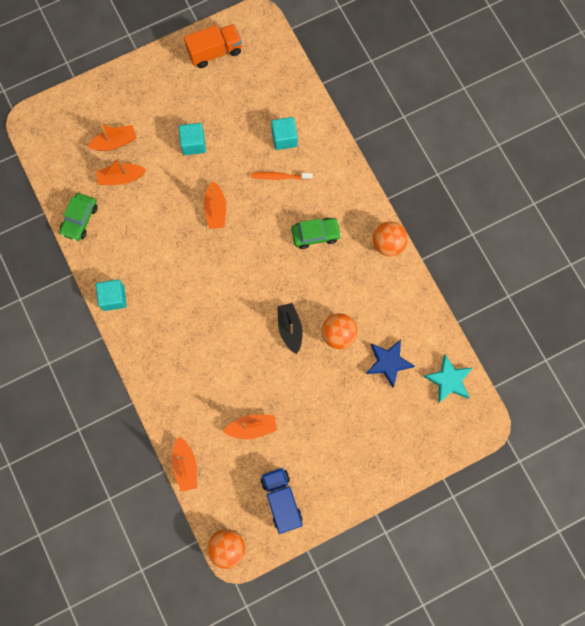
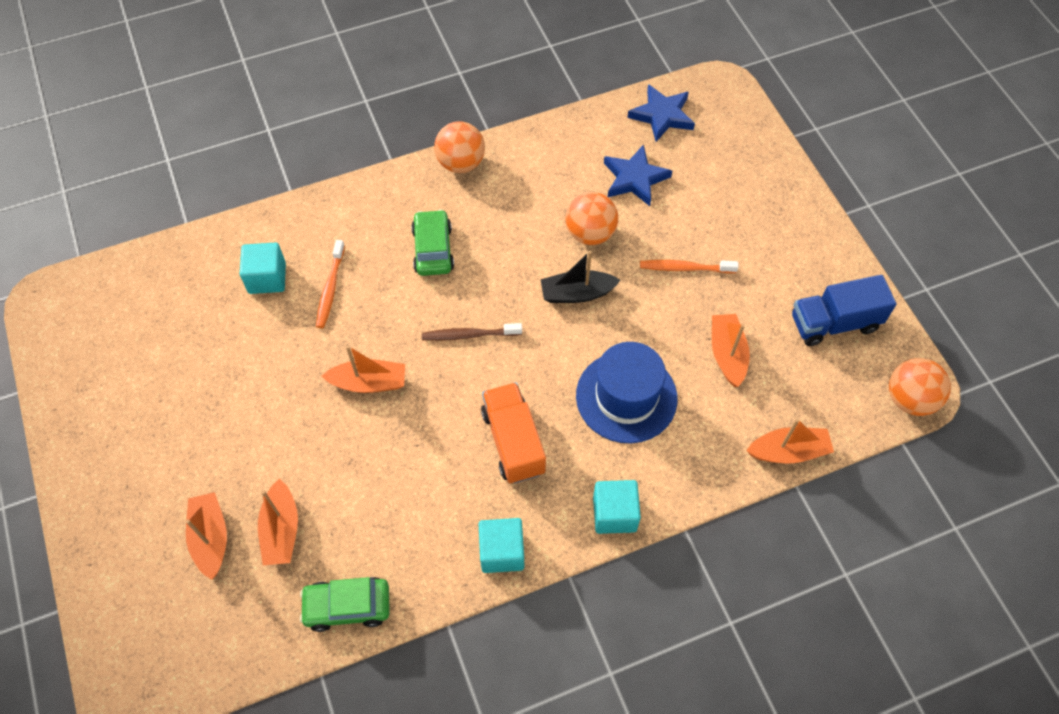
camera: 85 degrees left, 15 degrees down
(80, 219) = (347, 606): green car -> green car turned 150 degrees clockwise
(193, 144) = (245, 409): turquoise cube -> turquoise cube (614, 514)
(215, 52) = (85, 367): orange truck -> orange truck (513, 442)
(216, 364) = (626, 397): none -> blue hat
(253, 264) = (469, 335): none -> brown toothbrush
(316, 399) = (685, 268): none -> orange toothbrush
(448, 380) = (662, 115): turquoise star -> blue star

